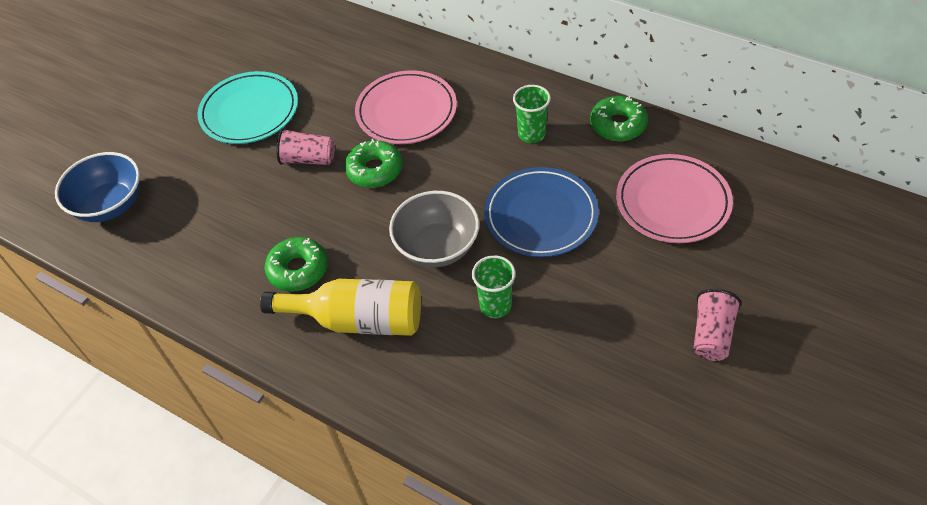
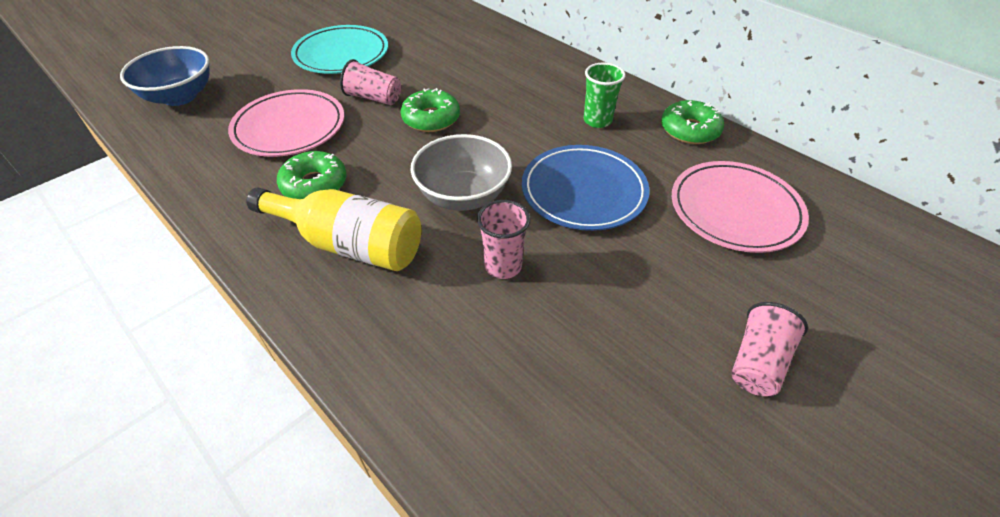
camera: 10 degrees right, 5 degrees down
(406, 111) = (482, 80): pink plate -> pink plate (289, 127)
(495, 306) = (503, 266): green cup -> pink cup

